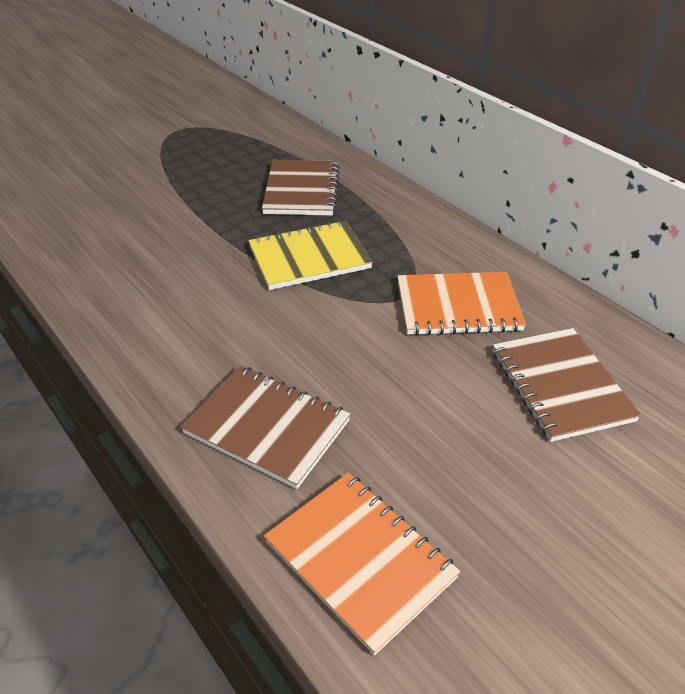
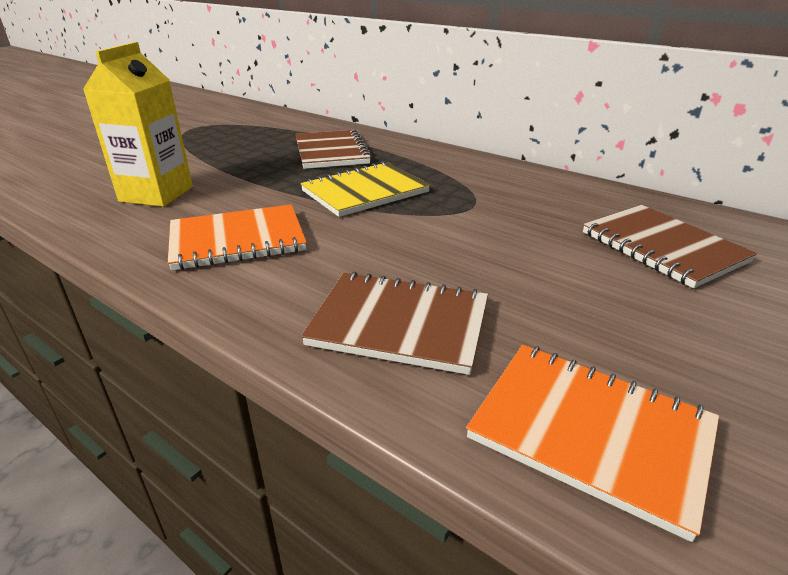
camera: 15 degrees left, 10 degrees down
(118, 230) = (156, 194): none -> yellow carton
(458, 306) = (526, 207): orange notebook -> orange notebook (237, 240)

